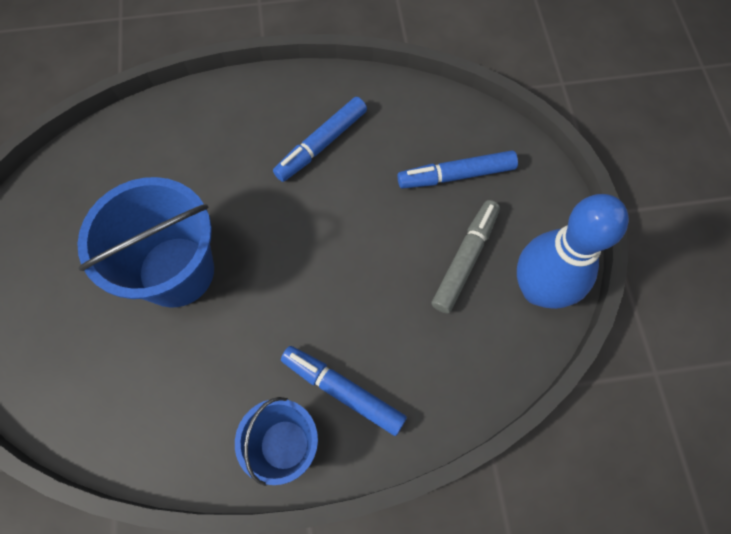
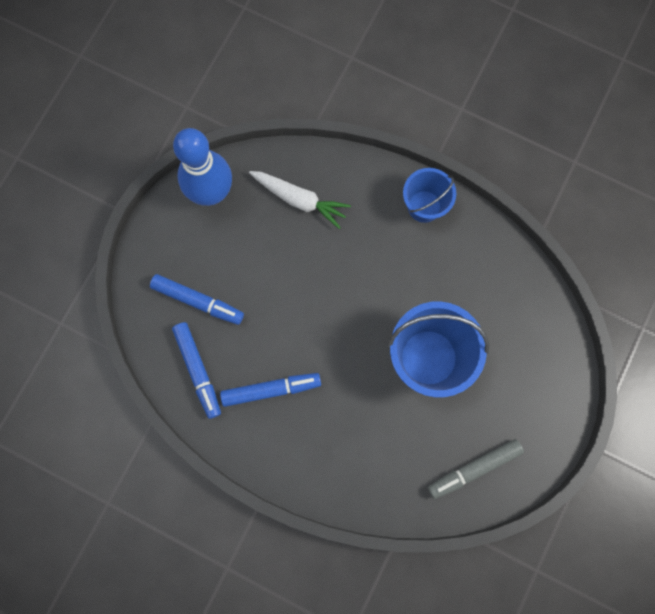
camera: 145 degrees left, 10 degrees up
(343, 391) = (371, 213): blue marker -> blue marker (198, 371)
(437, 348) = (299, 200): none -> white carrot
(465, 259) = (239, 241): grey marker -> grey marker (474, 468)

